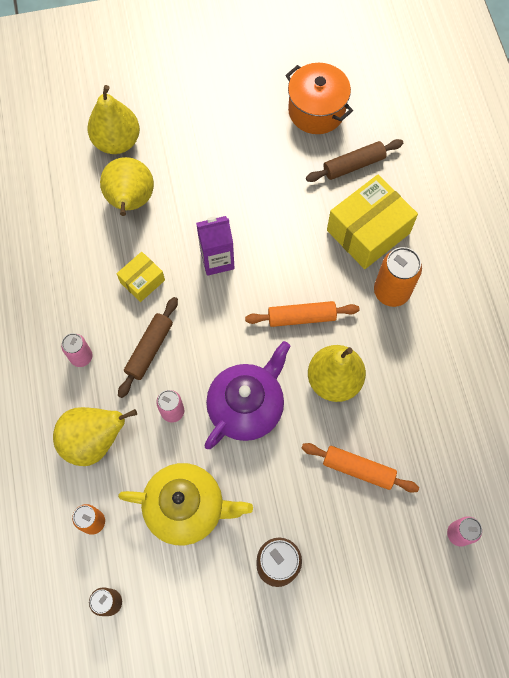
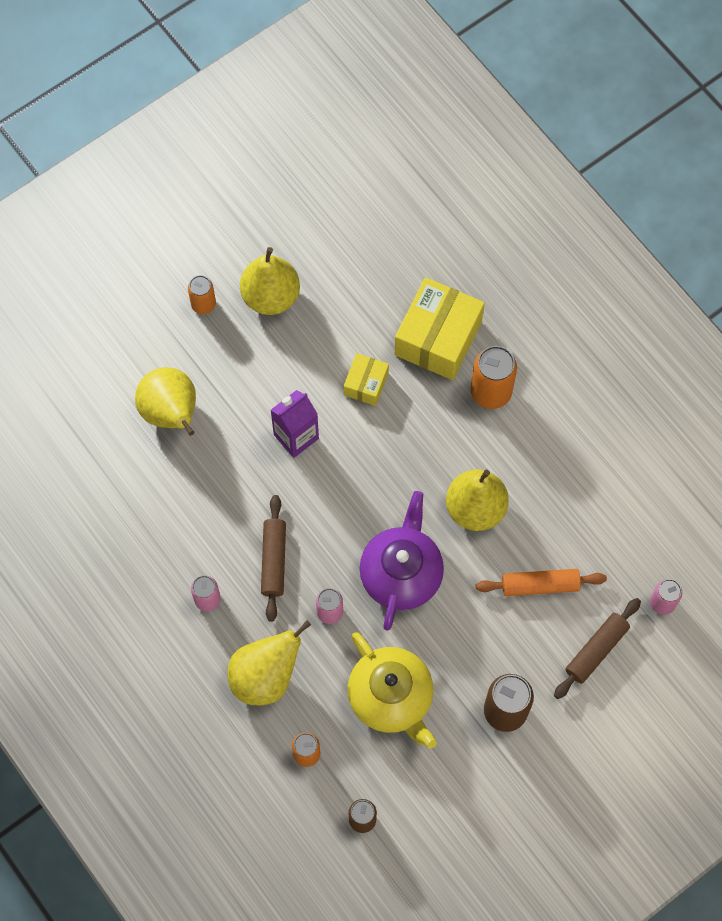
camera: 25 degrees left, 0 degrees up
(117, 141) = (121, 353): yellow pear -> yellow pear (271, 296)
(142, 281) = (229, 493): yellow box -> yellow box (366, 384)
(187, 507) = (391, 698): yellow teapot -> yellow teapot turned 75 degrees clockwise
(197, 132) = (203, 304): none -> orange can
(301, 317) = (412, 459): orange rolling pin -> none
(316, 111) = (320, 226): orange pot -> none
(353, 165) = (389, 271): brown rolling pin -> brown rolling pin (596, 650)

